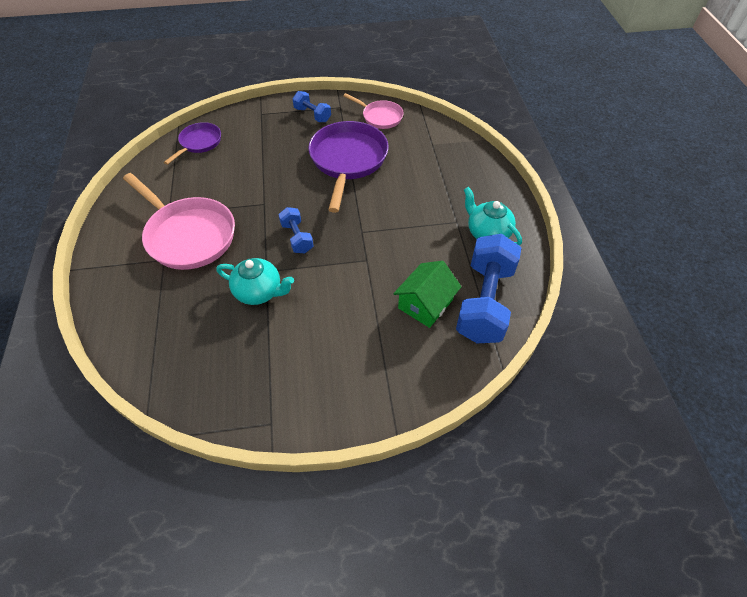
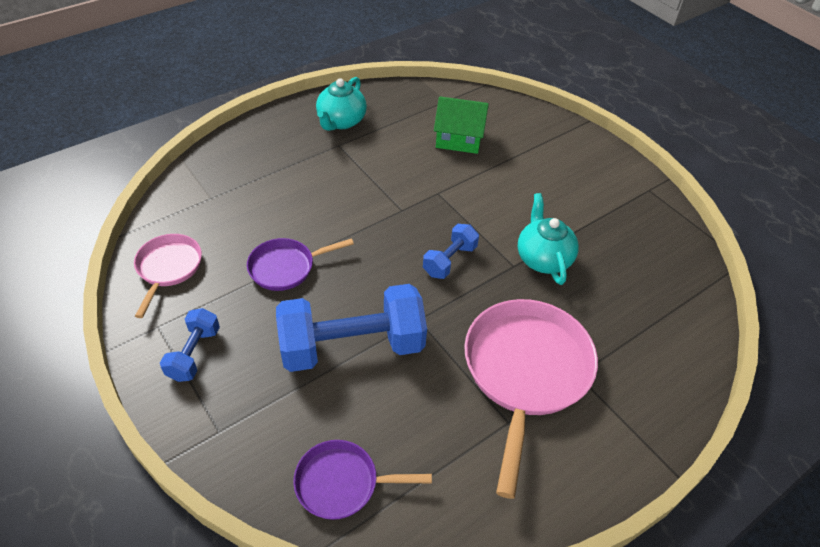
camera: 120 degrees left, 5 degrees down
(347, 161) = (286, 267): purple pan -> purple pan, size x0.55
(484, 302) = (428, 106): blue dumbbell -> blue dumbbell (352, 346)

